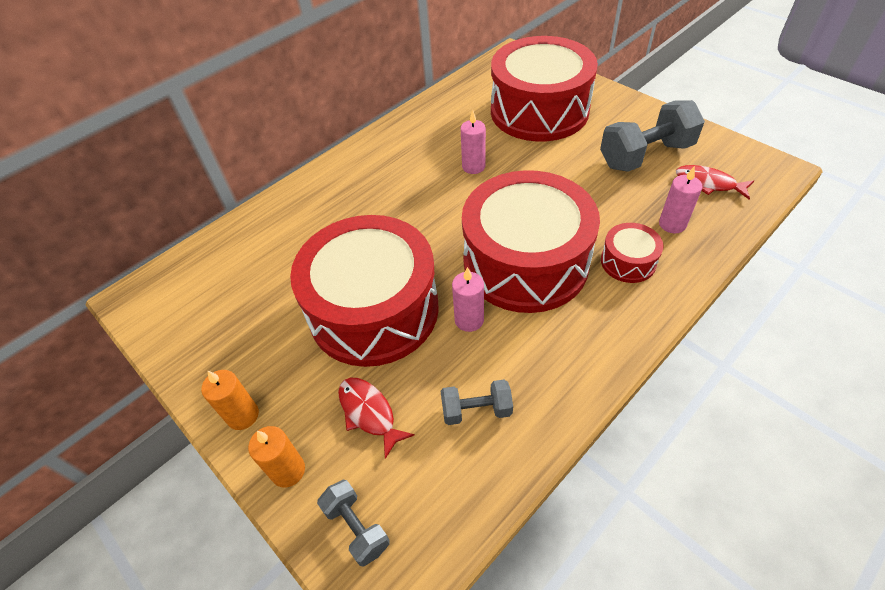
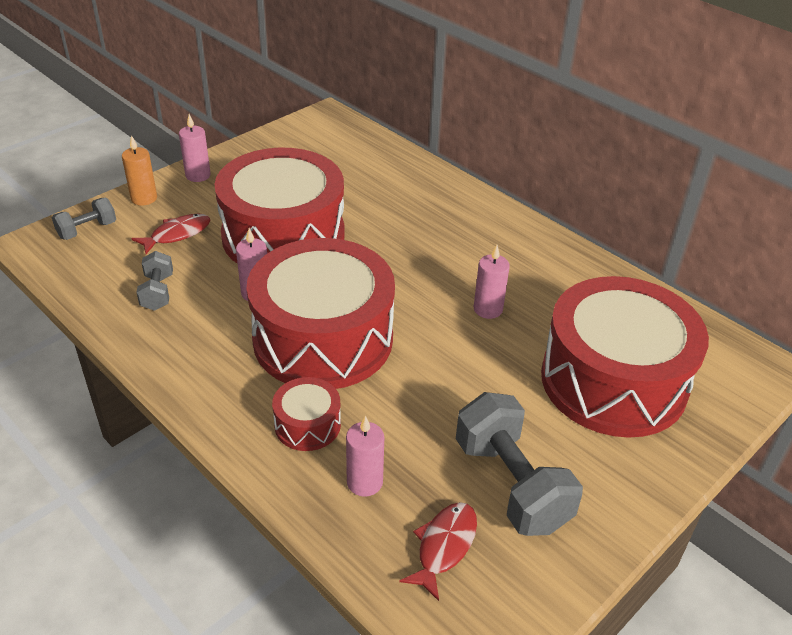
camera: 85 degrees right, 10 degrees down
(243, 415) = (198, 175): orange candle -> pink candle

